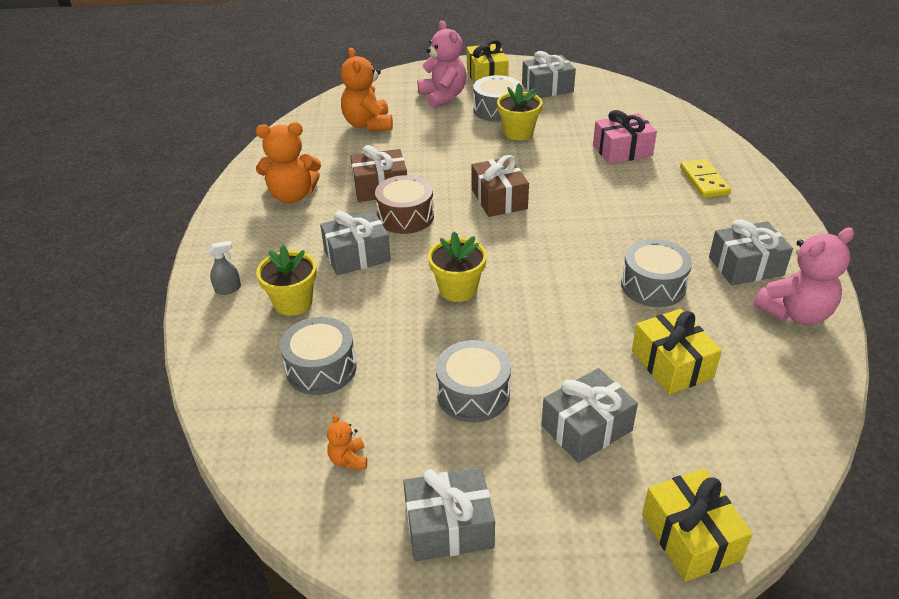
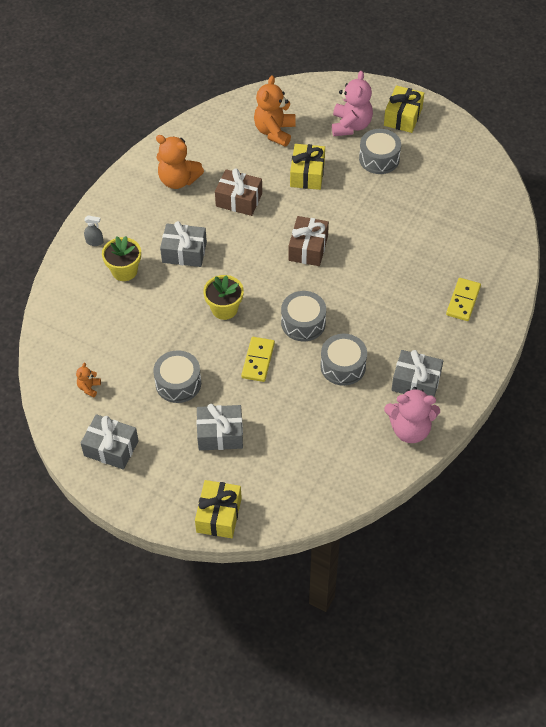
camera: 30 degrees right, 15 degrees up
(321, 368) = (111, 325): grey drum -> grey drum (303, 323)
(405, 216) = (236, 234): brown drum -> none
(518, 132) = (374, 191): yellow flower pot -> none
(547, 88) = (438, 152): grey gift -> none
(551, 323) = (258, 360): none -> yellow domino
(622, 150) = (433, 245): pink gift -> none
(672, 364) = (301, 422): yellow gift -> yellow gift (307, 174)

